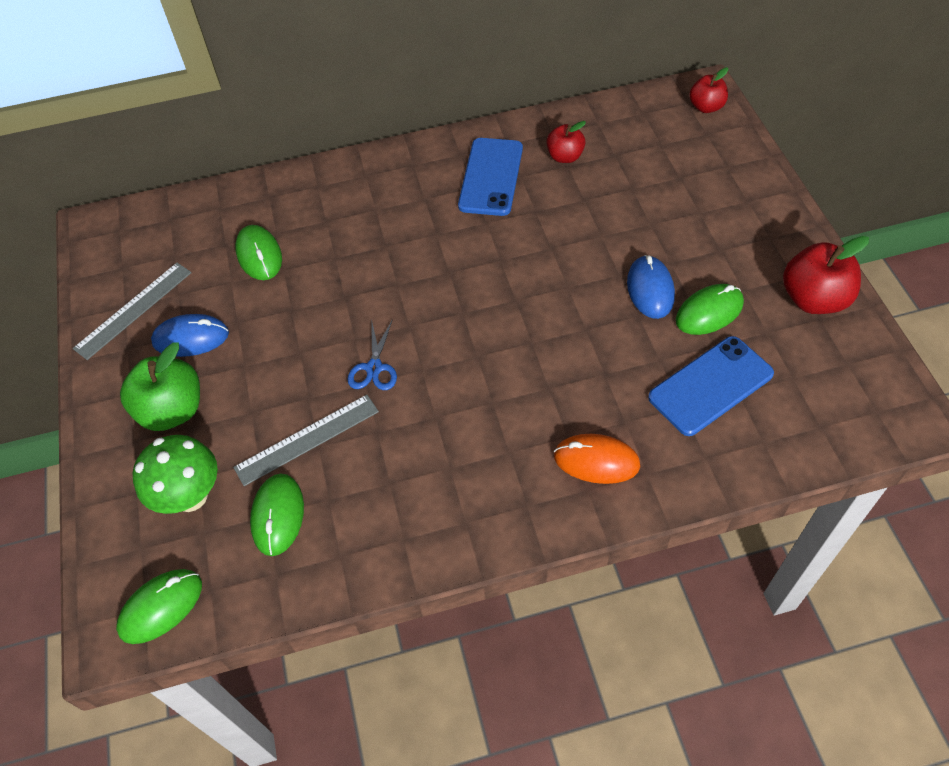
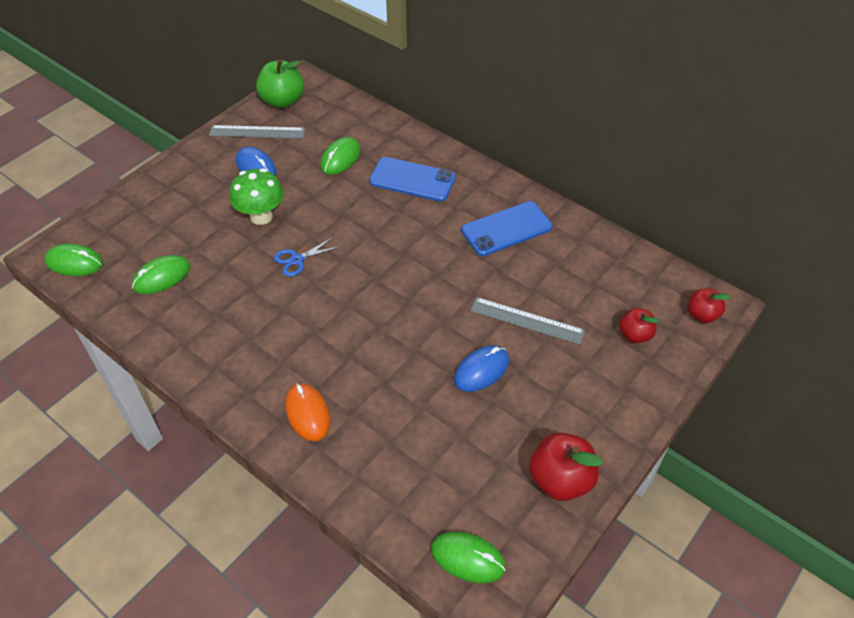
camera: 50 degrees right, 5 degrees down
(172, 410) = (201, 190): green apple -> green apple (282, 101)
(191, 496) = (150, 232): green mushroom -> green mushroom (261, 216)
(307, 439) = (222, 259): grey ruler -> grey ruler (527, 320)
(565, 157) = (564, 258): red apple -> red apple (635, 335)
(709, 312) = (490, 417): green mouse -> green mouse (468, 558)
(711, 386) = (421, 450): blue phone -> blue phone (412, 180)

